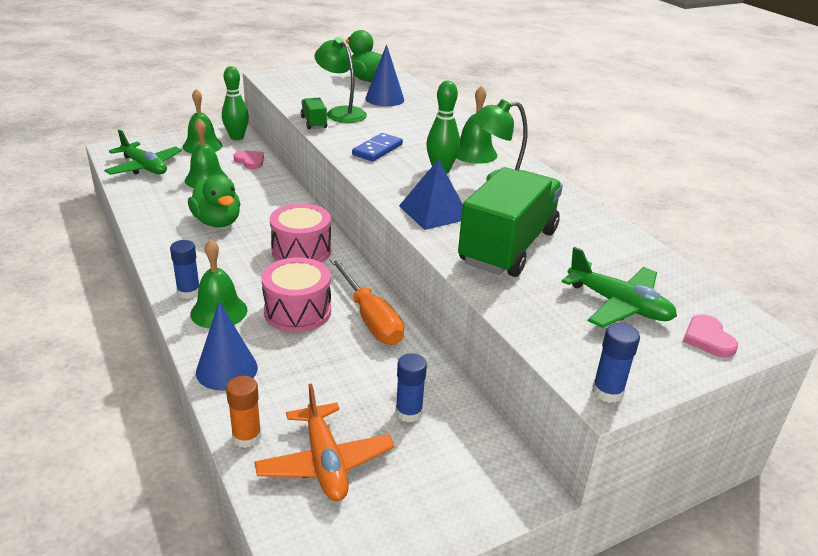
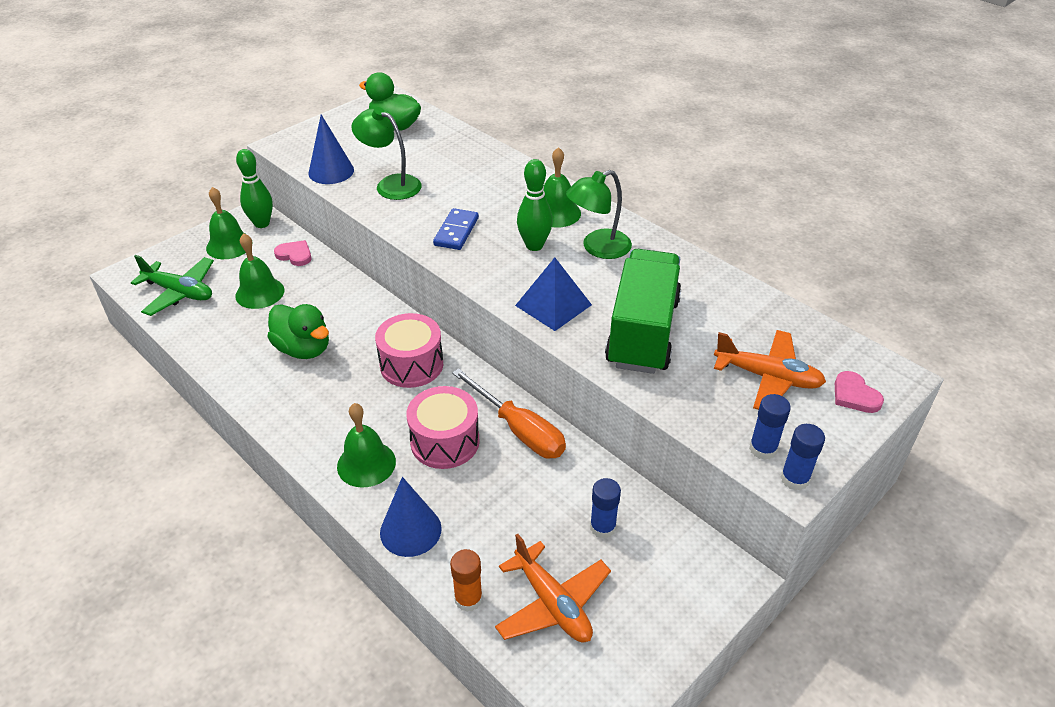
camera: 15 degrees left, 10 degrees up
(189, 292) = (322, 448): blue glue stick -> blue glue stick (763, 449)
(314, 123) = (369, 207): green truck -> none
(384, 99) = (427, 153): blue cone -> blue cone (331, 171)
(619, 305) = (768, 377): green plane -> orange plane

